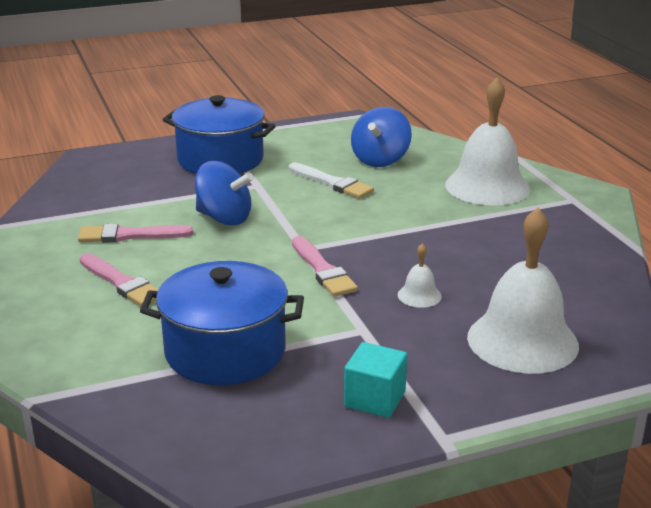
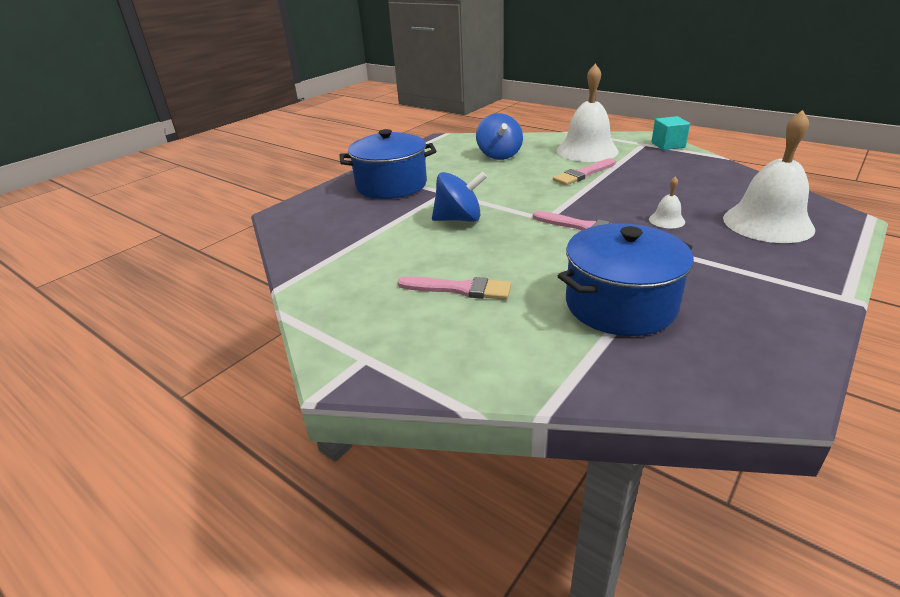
camera: 30 degrees left, 5 degrees up
(129, 235) = (407, 254): pink brush -> pink brush (583, 174)
(332, 183) = (493, 176): white brush -> none
(375, 399) = (765, 292): turquoise cube -> turquoise cube (668, 145)

